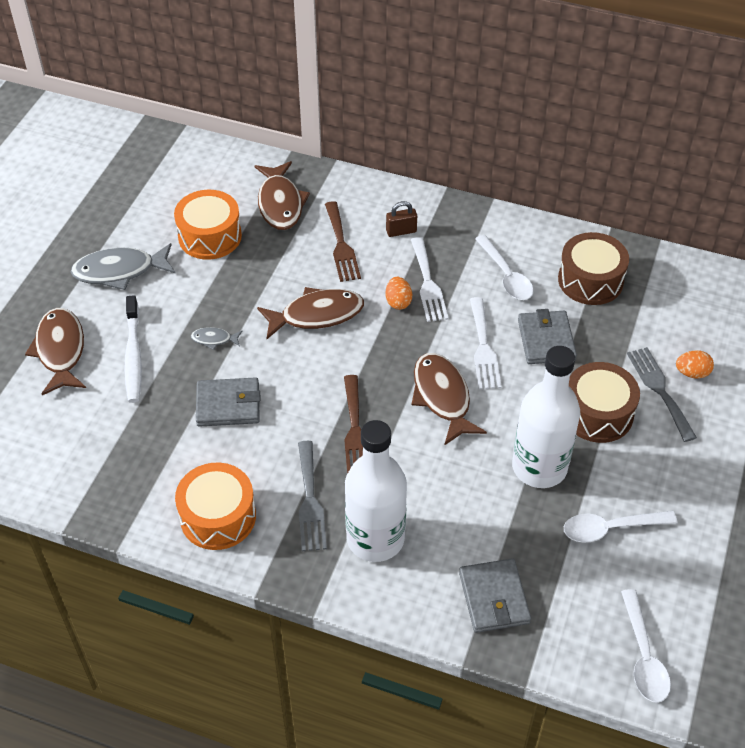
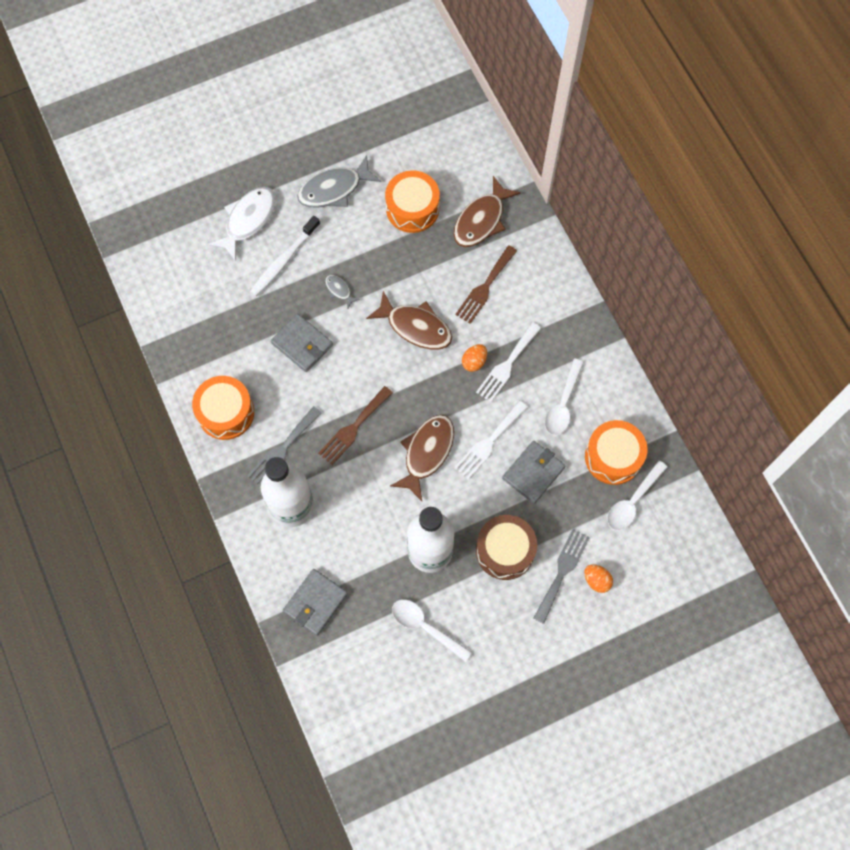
camera: 45 degrees right, 20 degrees up
(60, 350) = (248, 220): brown fish -> white fish
(119, 271) = (334, 189): grey fish -> grey fish turned 60 degrees counterclockwise
(401, 231) = (534, 310): brown padlock -> none
(590, 280) = (613, 457): brown drum -> orange drum
(643, 655) = (355, 713): white spoon -> white spoon (632, 501)

